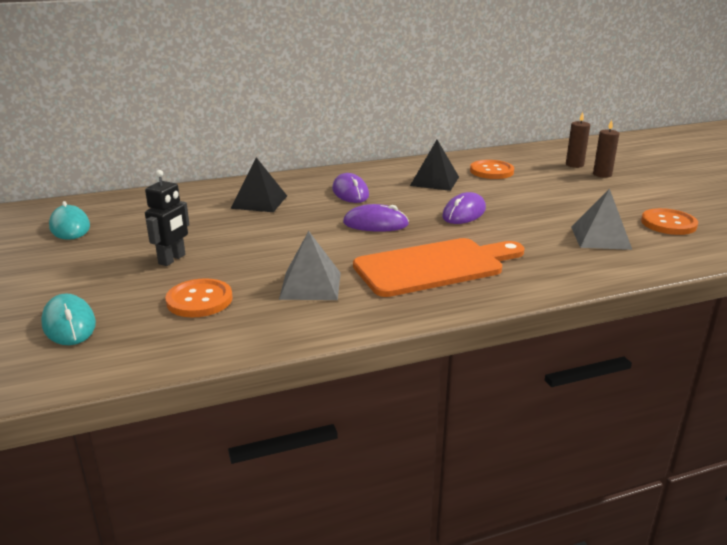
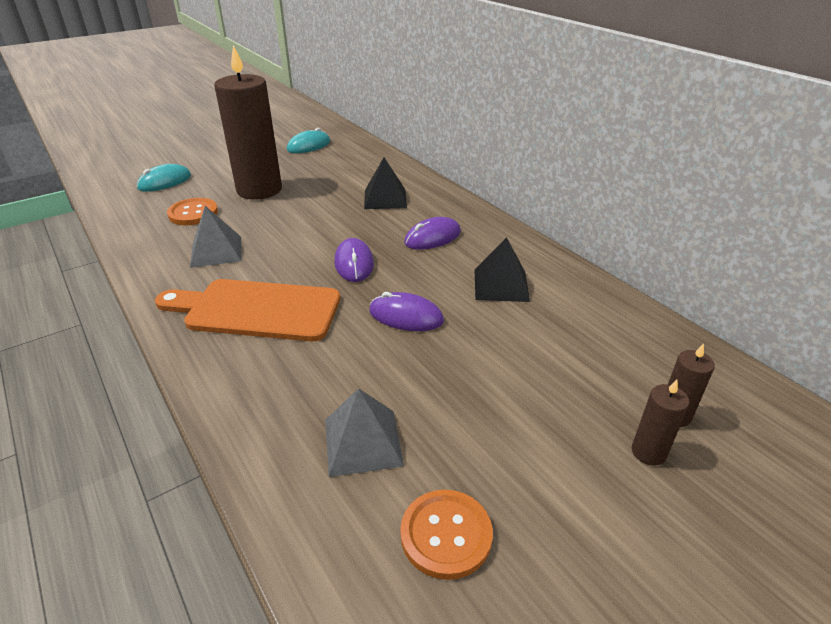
camera: 75 degrees right, 10 degrees up
(172, 259) = (259, 190): black robot -> brown candle
(434, 267) = (257, 310): orange cutting board -> orange cutting board turned 135 degrees clockwise
(491, 171) = (571, 327): orange button -> none

